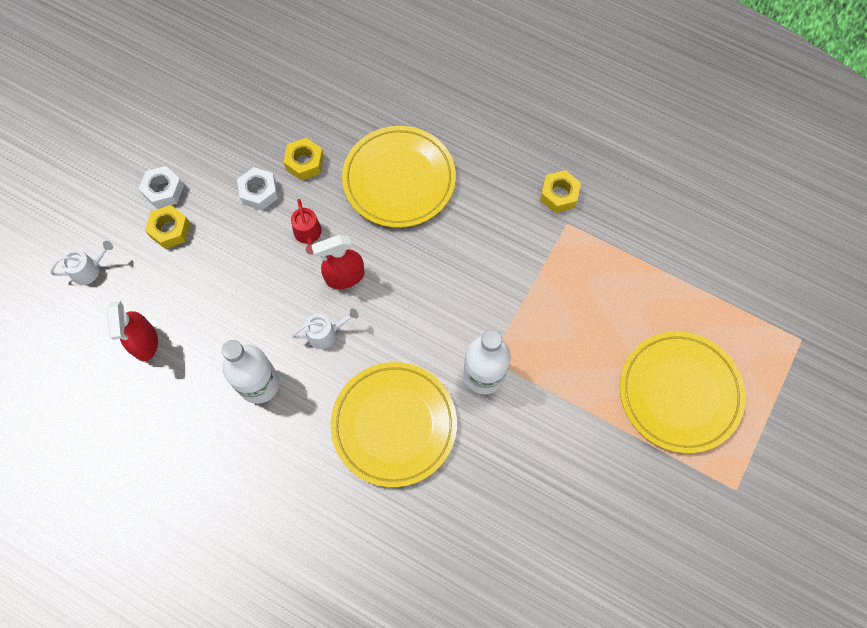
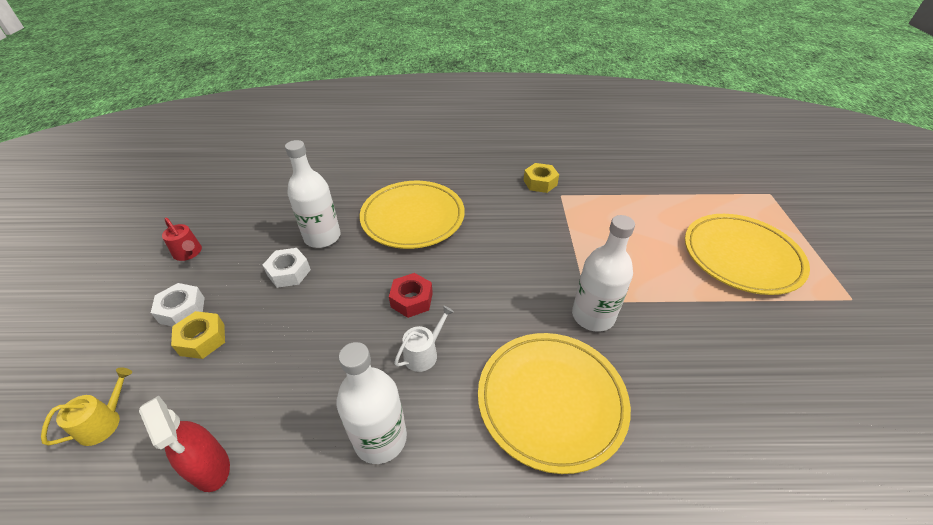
camera: 30 degrees left, 25 degrees down
(89, 269) = (104, 422): white watering can -> yellow watering can
(305, 162) = (322, 237): yellow nut -> white bottle
(308, 234) = (356, 283): red watering can -> red watering can (188, 253)
(344, 277) = (411, 300): red spray bottle -> red nut

